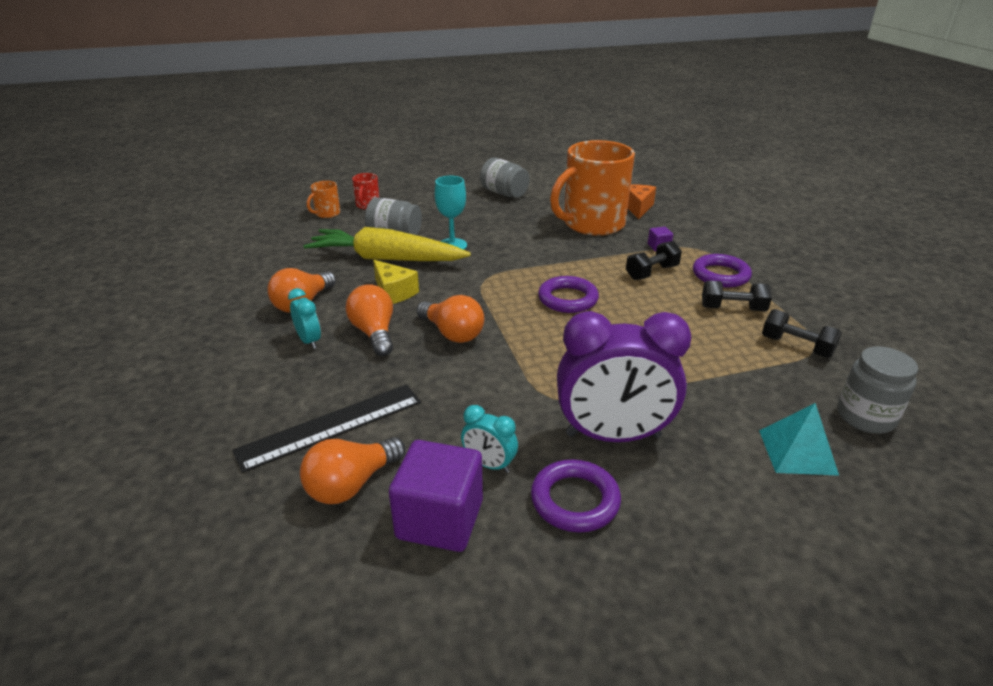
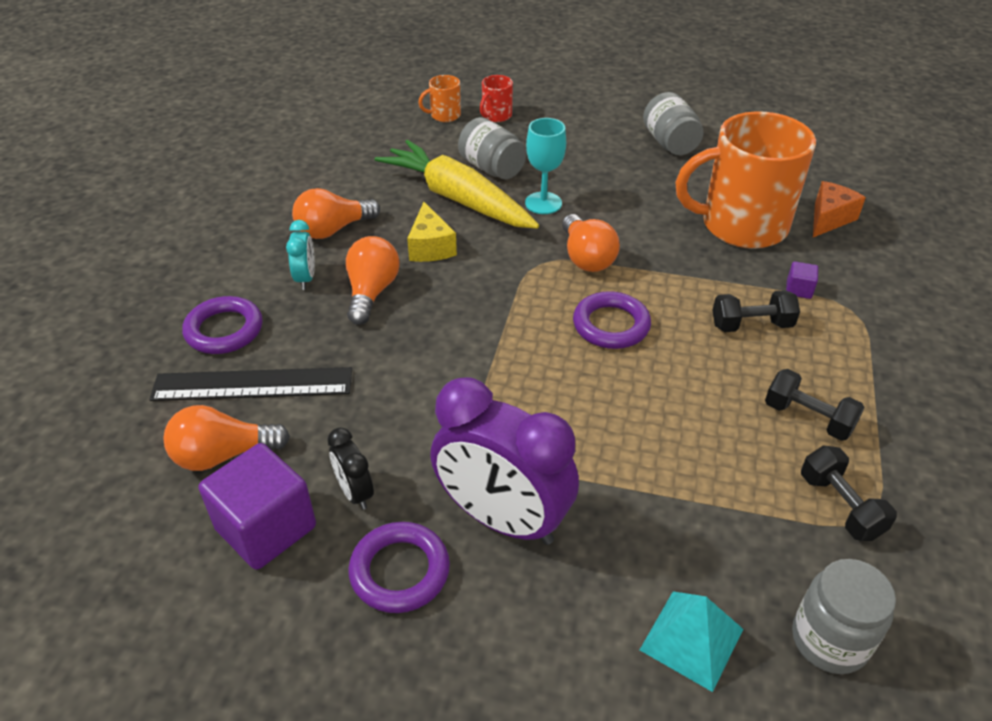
camera: 30 degrees right, 10 degrees up
(452, 333) = (446, 322): orange light bulb -> orange light bulb (586, 257)
(489, 464) = (355, 492): turquoise clock -> black clock
(720, 275) = (843, 362): purple ring -> purple ring (224, 330)

